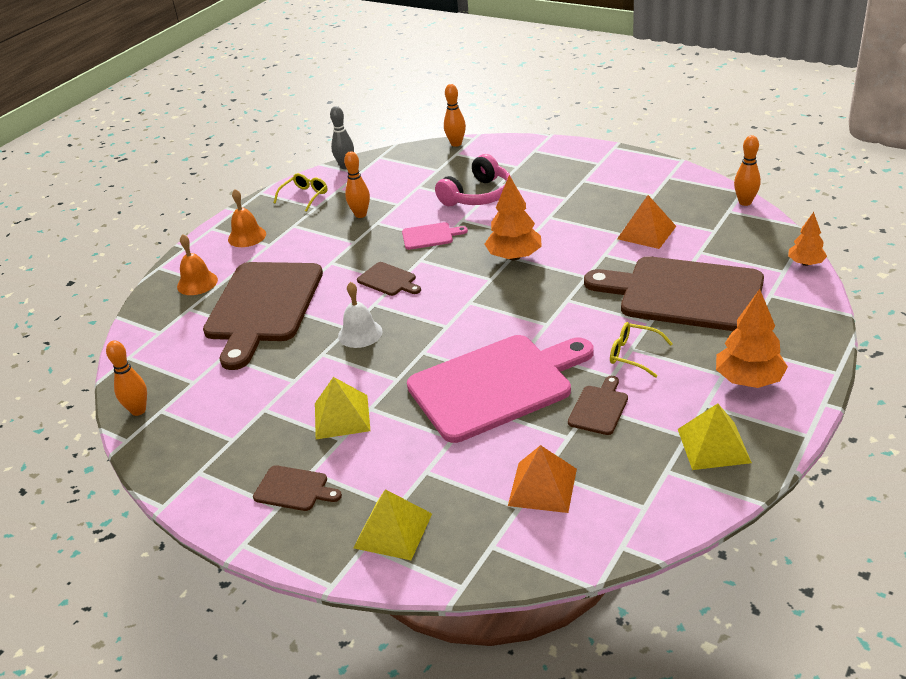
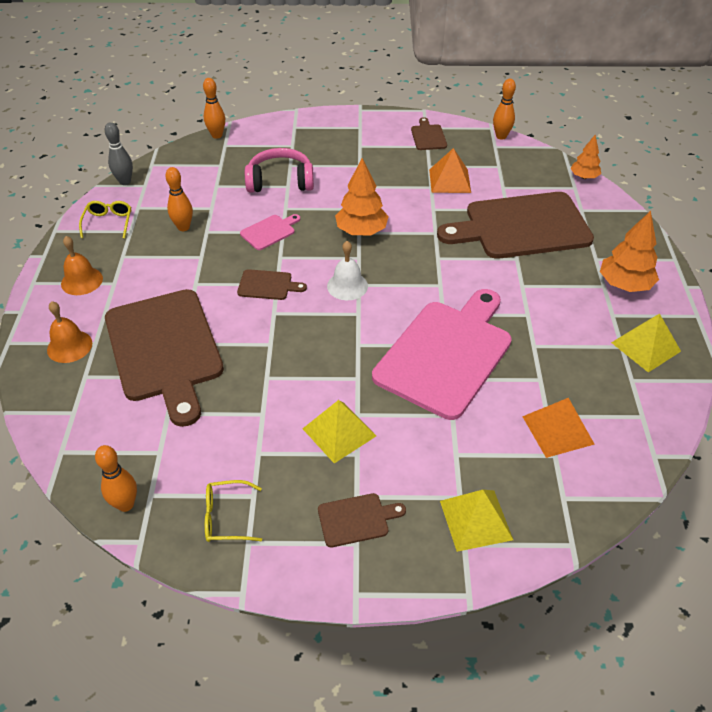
camera: 35 degrees left, 10 degrees up
(360, 333) = (286, 346): white bell -> white bell (347, 286)
(478, 195) = (280, 181): pink headphones -> pink headphones turned 105 degrees counterclockwise
(599, 408) = (542, 345): brown cutting board -> brown cutting board (428, 136)
(634, 354) = (528, 290): yellow glasses -> yellow glasses (227, 517)

